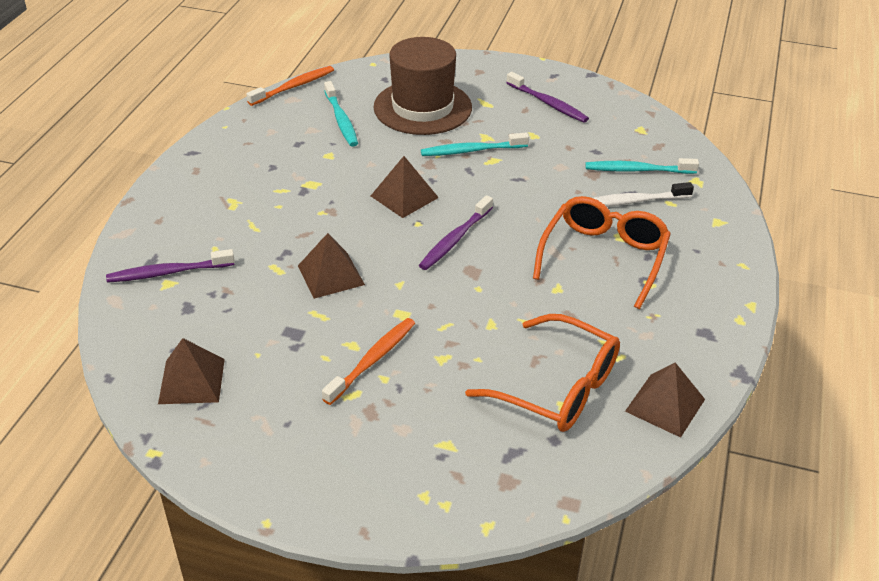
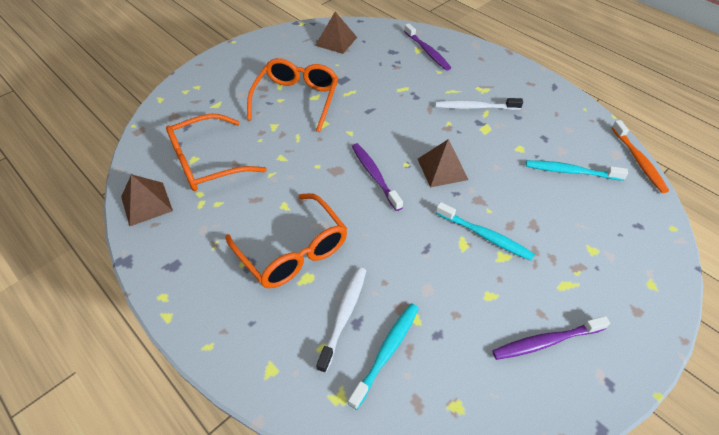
camera: 120 degrees right, 10 degrees up
(168, 272) = (427, 51): purple toothbrush -> purple toothbrush turned 135 degrees clockwise
(276, 200) = (475, 107): none -> white toothbrush
(331, 275) = (380, 107): brown pyramid -> none
(372, 360) = (296, 100): orange toothbrush -> orange glasses
(422, 107) = (573, 232): brown hat -> none
(471, 150) = (485, 236): turquoise toothbrush -> turquoise toothbrush turned 105 degrees clockwise

